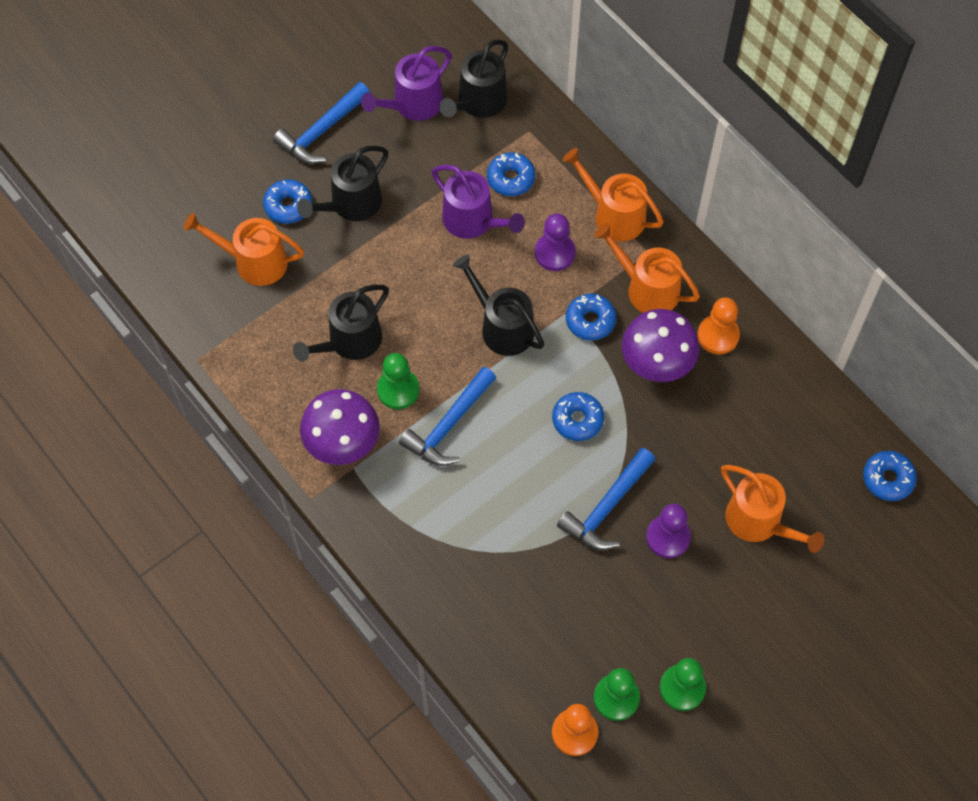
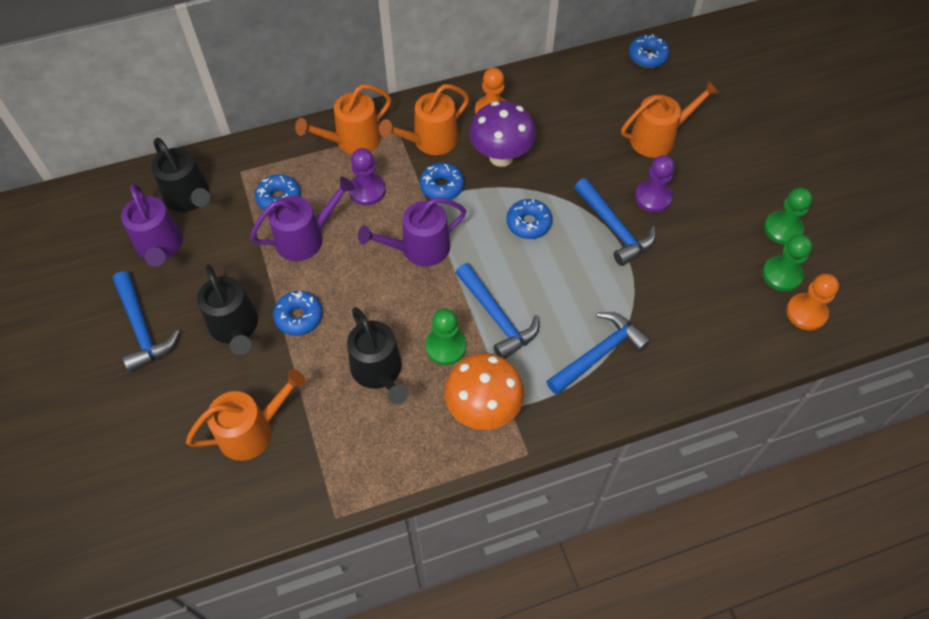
camera: 70 degrees left, 5 degrees down
(254, 262) = (252, 431): orange watering can -> orange watering can turned 150 degrees counterclockwise
(288, 206) = (207, 382): blue donut -> blue donut (299, 317)
(343, 445) = (483, 409): purple mushroom -> orange mushroom
(442, 532) = (598, 354): none -> blue hammer
(502, 327) = (419, 248): black watering can -> purple watering can

